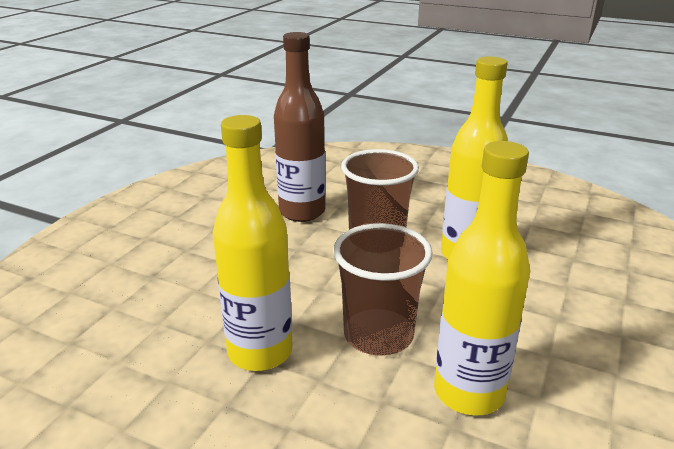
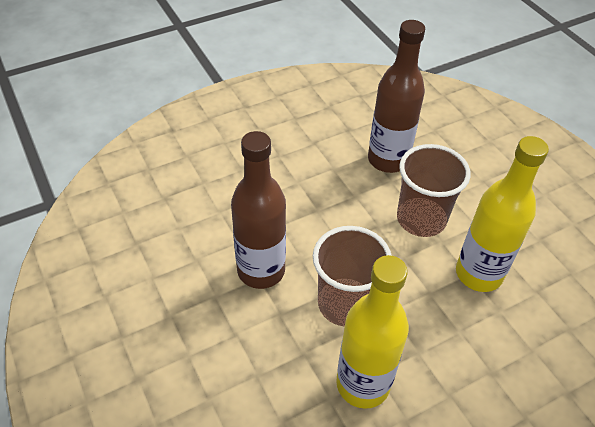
camera: 35 degrees right, 20 degrees up
(260, 352) = (261, 270): yellow bottle -> brown bottle

